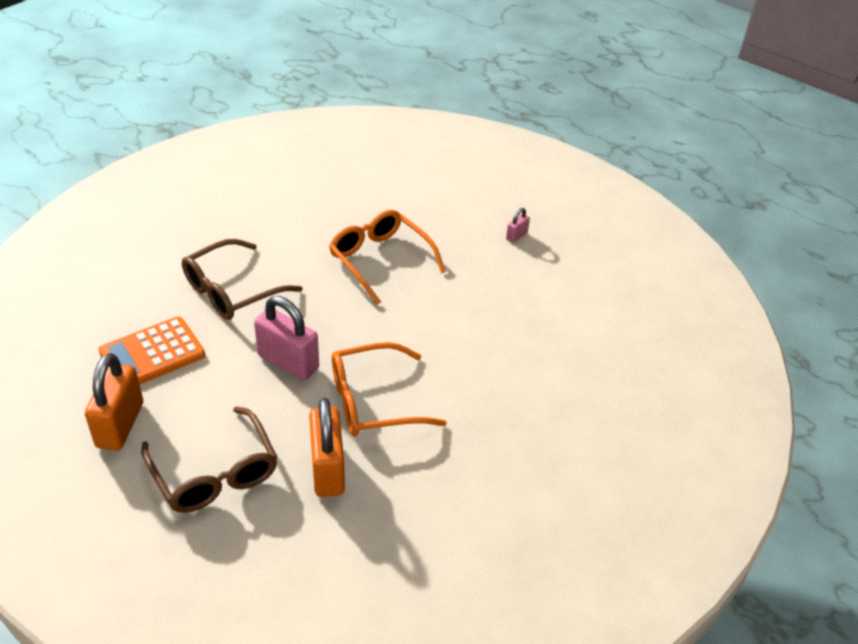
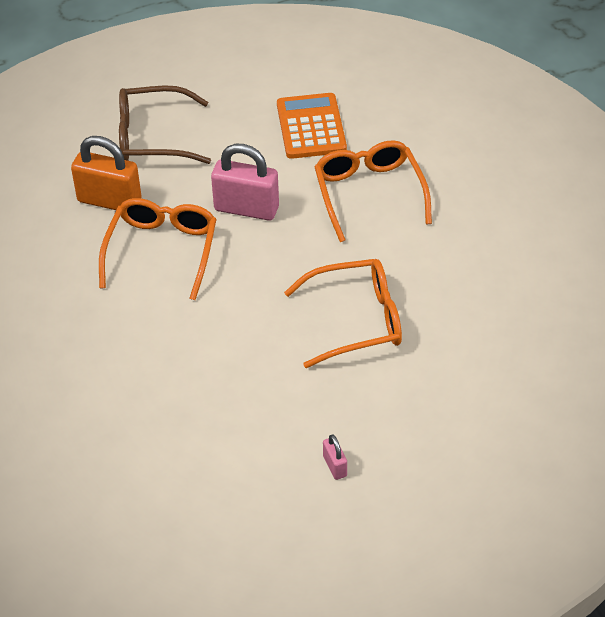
camera: 120 degrees right, 5 degrees up
(120, 425) = (238, 96): orange padlock -> none
(231, 291) = (369, 193): brown glasses -> orange glasses
(288, 362) = (246, 208): pink padlock -> pink padlock turned 45 degrees clockwise

